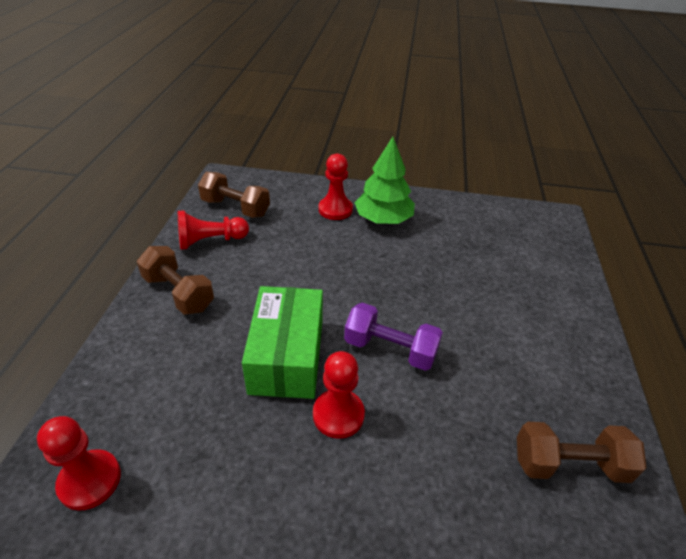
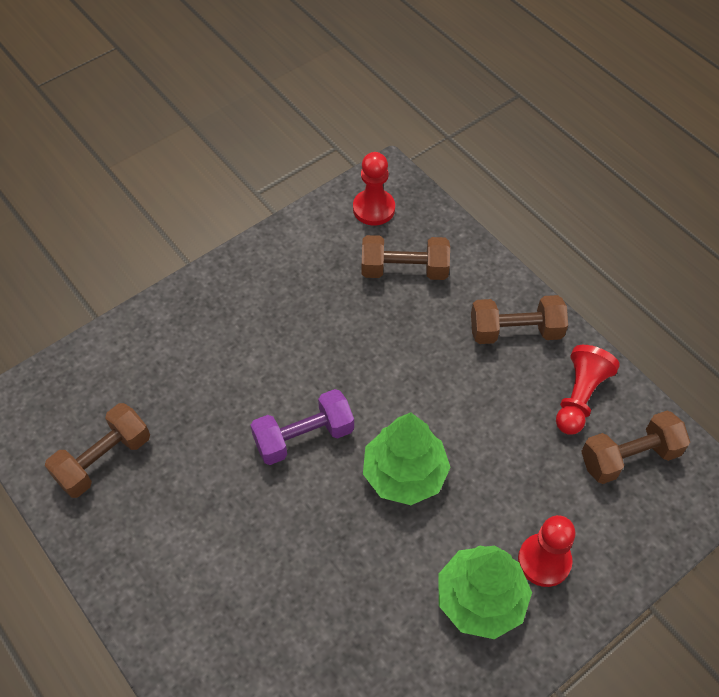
camera: 135 degrees right, 15 degrees up
(165, 396) = (404, 270): none -> brown dumbbell
(287, 356) = (369, 361): green box -> none
(338, 415) = (286, 355): red pawn -> none
(352, 284) = (405, 473): none -> green tree

